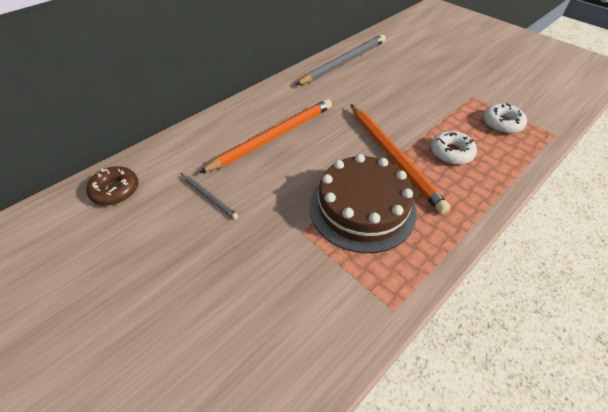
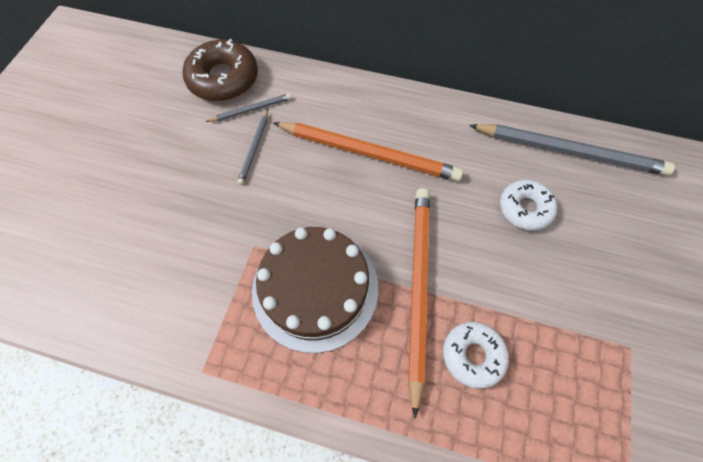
camera: 60 degrees right, 15 degrees up
(115, 190) = (223, 79): brown donut -> brown donut, size x1.55
(168, 184) = (251, 109): none -> grey pencil
(393, 157) = (417, 288): orange pencil -> orange pencil turned 150 degrees clockwise
(501, 123) = (592, 410): white donut -> white donut (525, 208)

